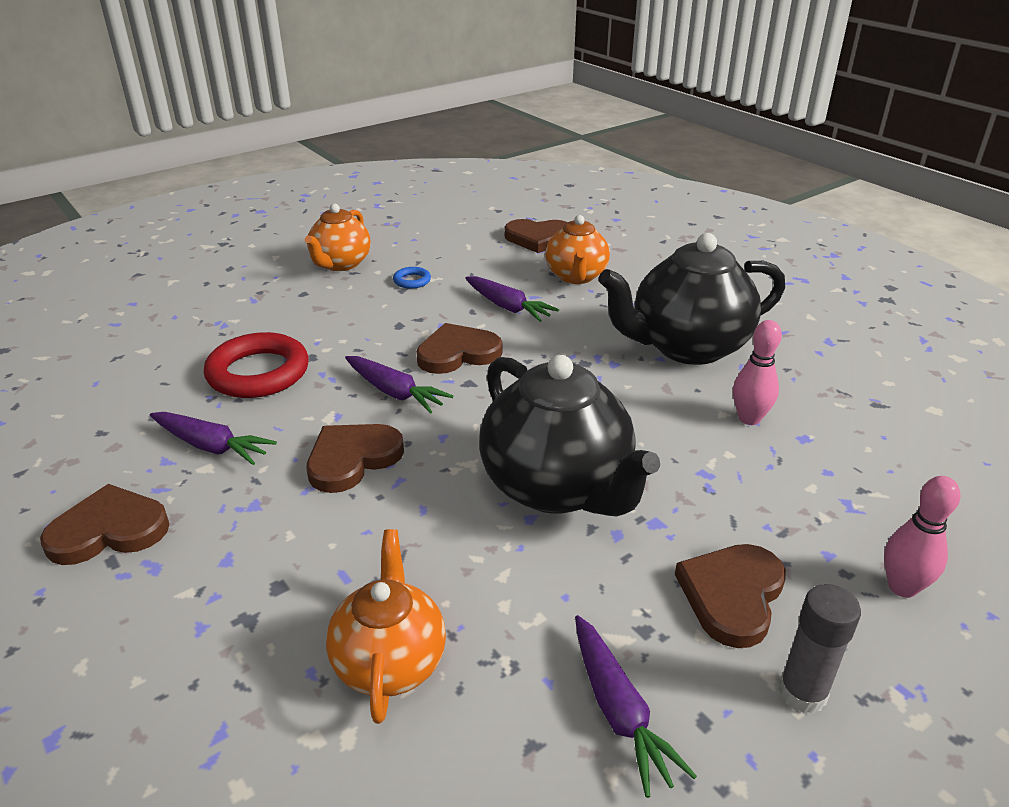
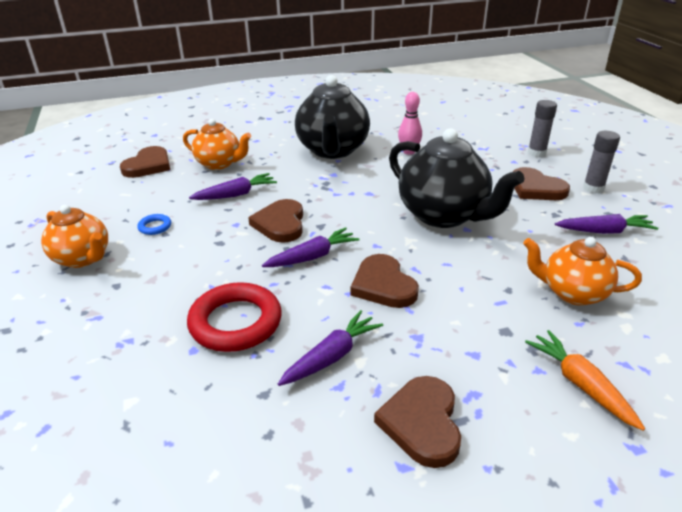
camera: 70 degrees left, 0 degrees up
(173, 674) = (580, 384): none -> orange carrot
(557, 487) = (444, 215): black teapot -> black teapot turned 60 degrees clockwise
(902, 587) = (536, 153): pink bowling pin -> grey glue stick

